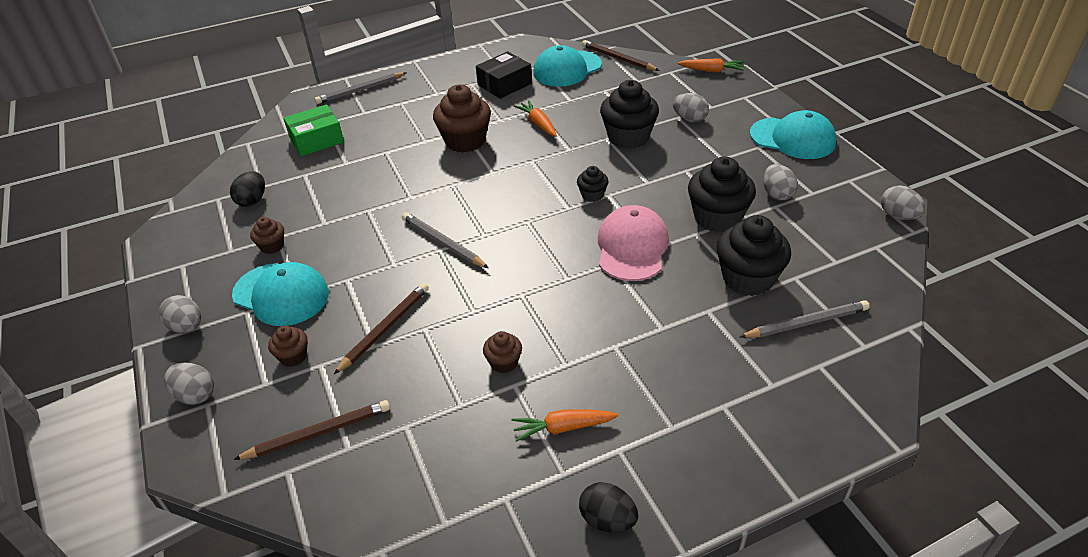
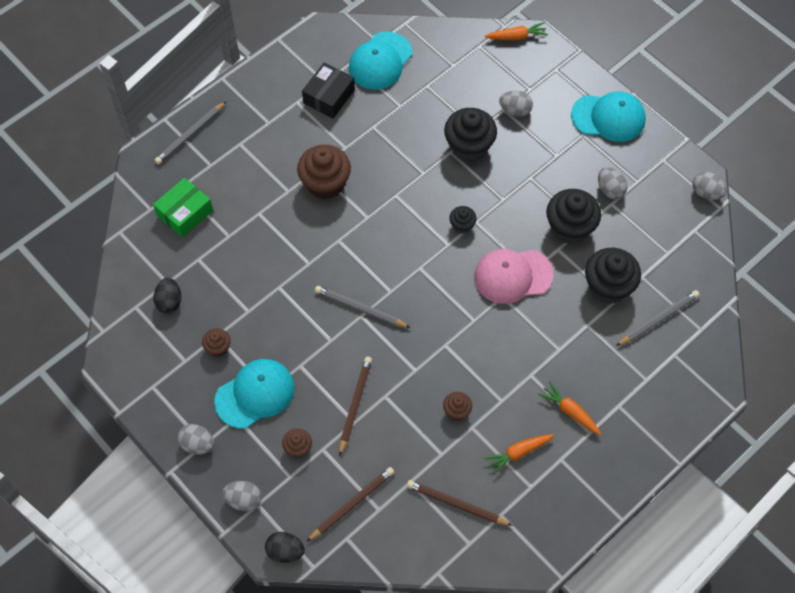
camera: 20 degrees left, 20 degrees up
(281, 294) = (255, 394): turquoise cap -> turquoise cap turned 45 degrees counterclockwise
(538, 124) = (382, 146): orange carrot -> orange carrot (569, 411)
(607, 519) = (569, 511): black egg -> black egg (285, 551)
(618, 58) = (424, 35): brown pencil -> brown pencil (457, 504)
(632, 247) = (512, 276): pink cap -> pink cap turned 90 degrees counterclockwise

